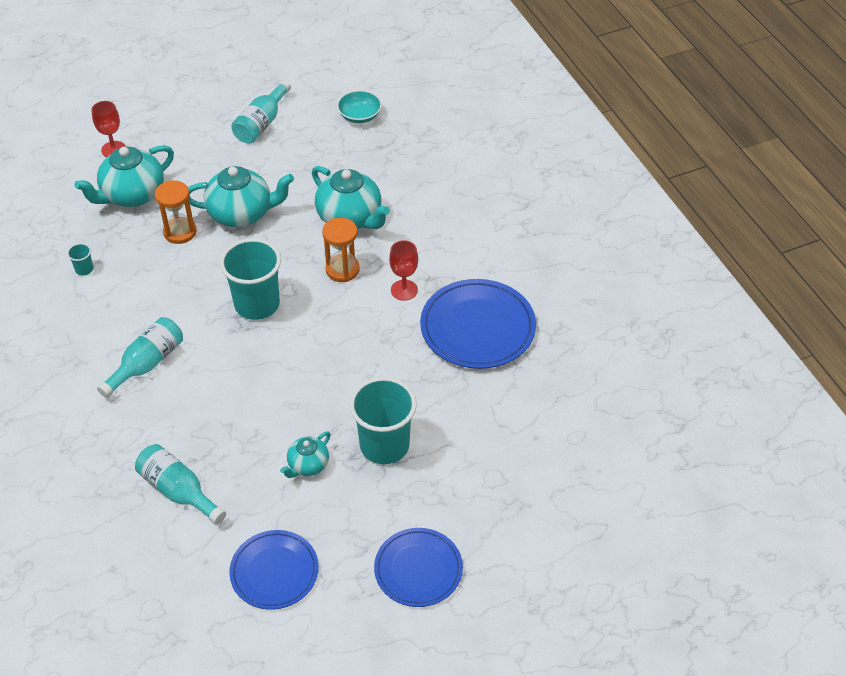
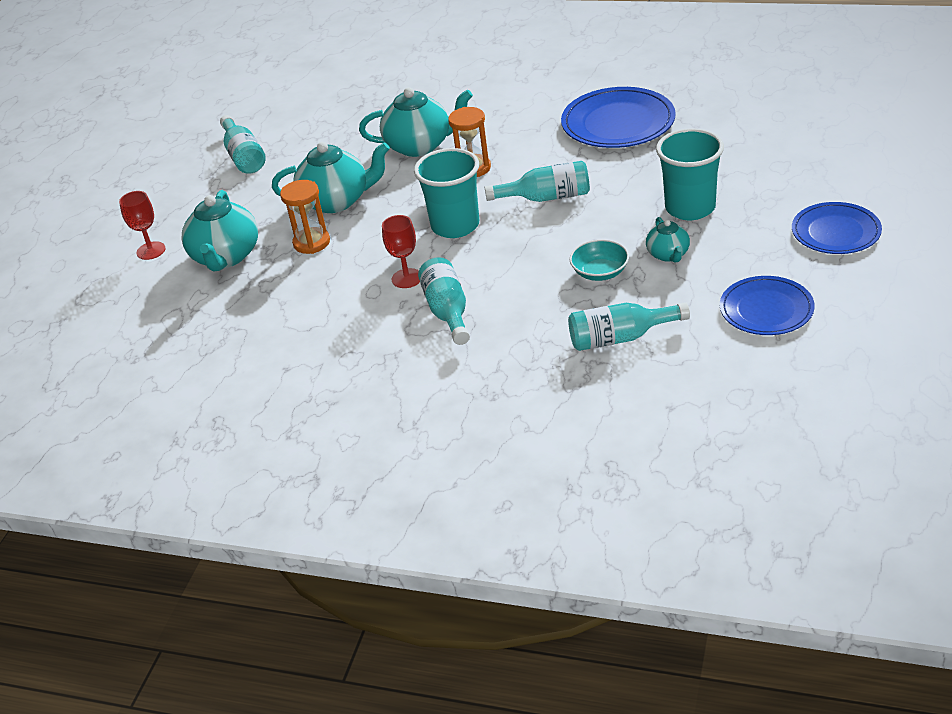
camera: 45 degrees left, 10 degrees down
(84, 269) = (280, 315): turquoise cup -> none
(241, 213) = (337, 201): turquoise teapot -> turquoise teapot turned 45 degrees clockwise
(334, 340) = (546, 197): none -> turquoise bottle
(359, 116) = (310, 104): turquoise bowl -> turquoise bowl (600, 272)
(404, 290) = (535, 145): red goblet -> red goblet (407, 278)

